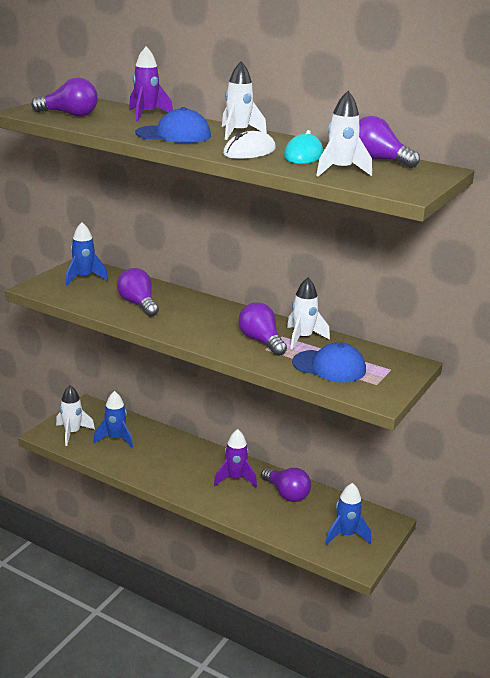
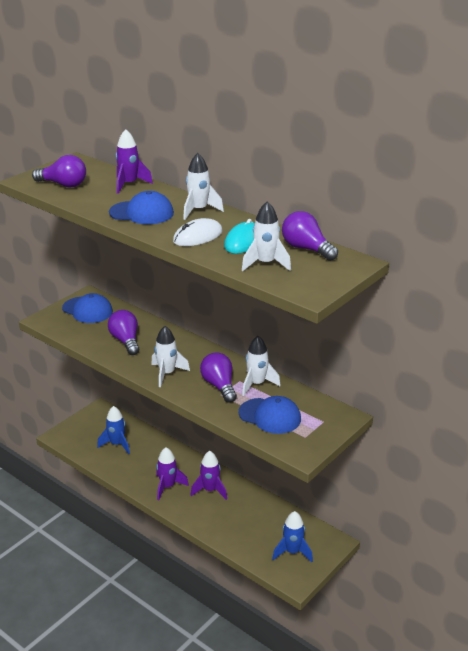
camera: 10 degrees right, 5 degrees up
(72, 433) = (81, 436): white rocket -> white rocket (167, 374)
(84, 278) = (87, 310): blue rocket -> blue cap
(185, 478) = (168, 486): none -> purple rocket
(286, 493) = (251, 508): purple light bulb -> none

